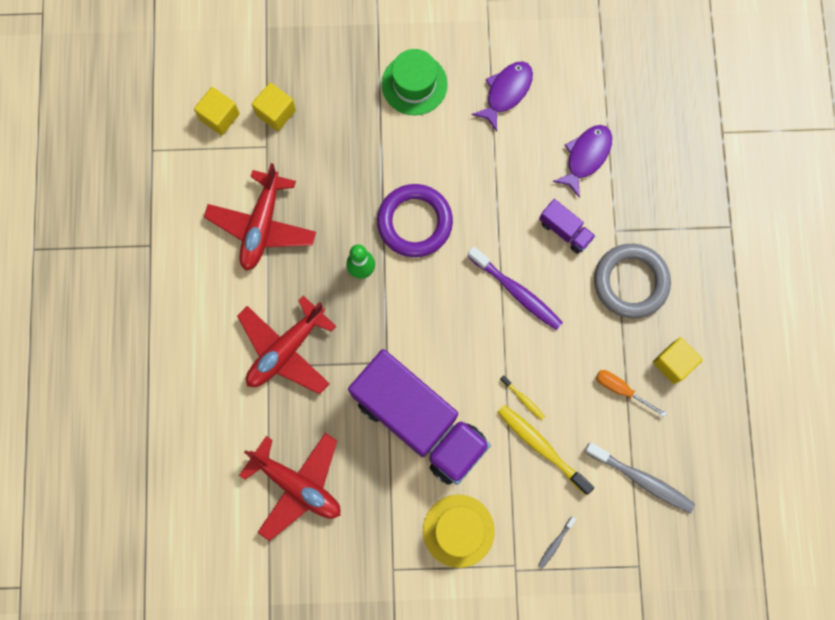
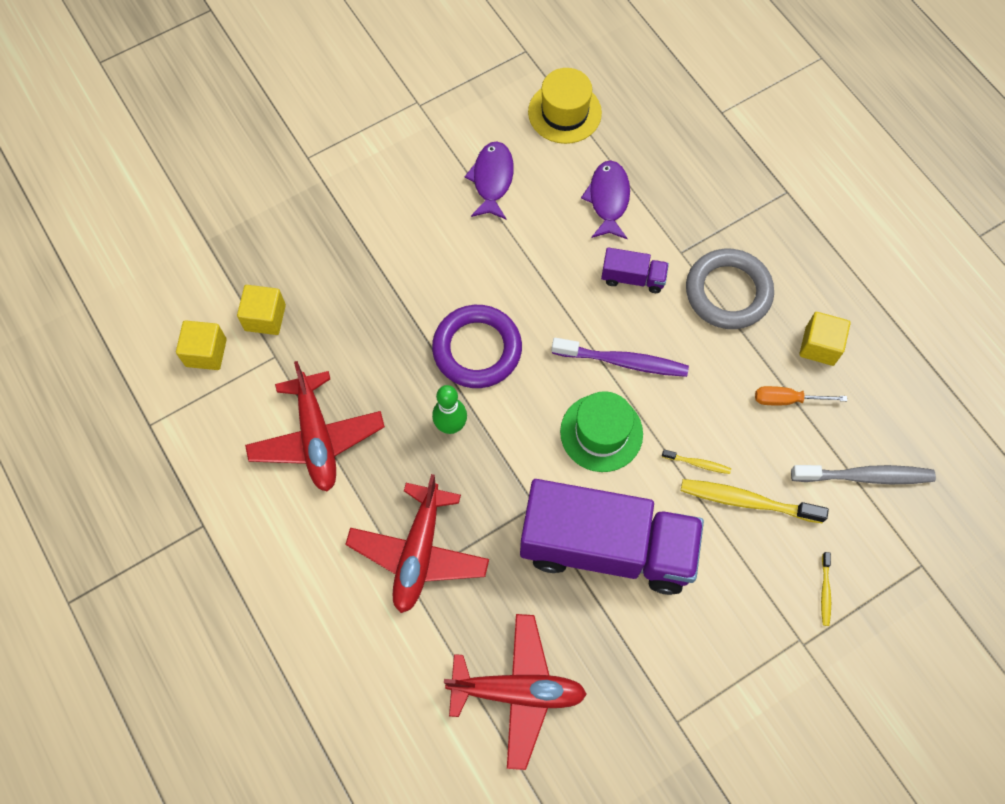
camera: 30 degrees left, 10 degrees down
(414, 84) = (395, 218): green hat -> green hat (601, 432)
(458, 530) = (719, 638): yellow hat -> yellow hat (564, 112)
(555, 543) = (825, 591): grey toothbrush -> yellow toothbrush

